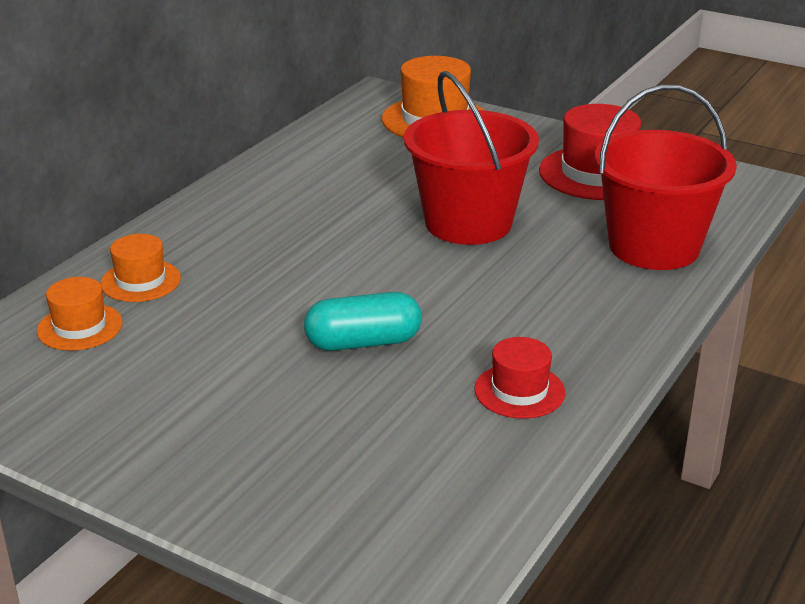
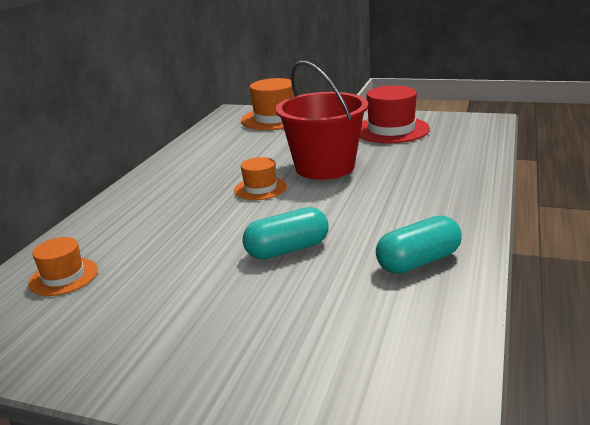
camera: 10 degrees left, 5 degrees down
(140, 281) = (105, 238): orange hat -> orange hat (260, 188)
(519, 391) = (418, 261): red hat -> turquoise capsule
(654, 247) = (452, 161): red bucket -> none

